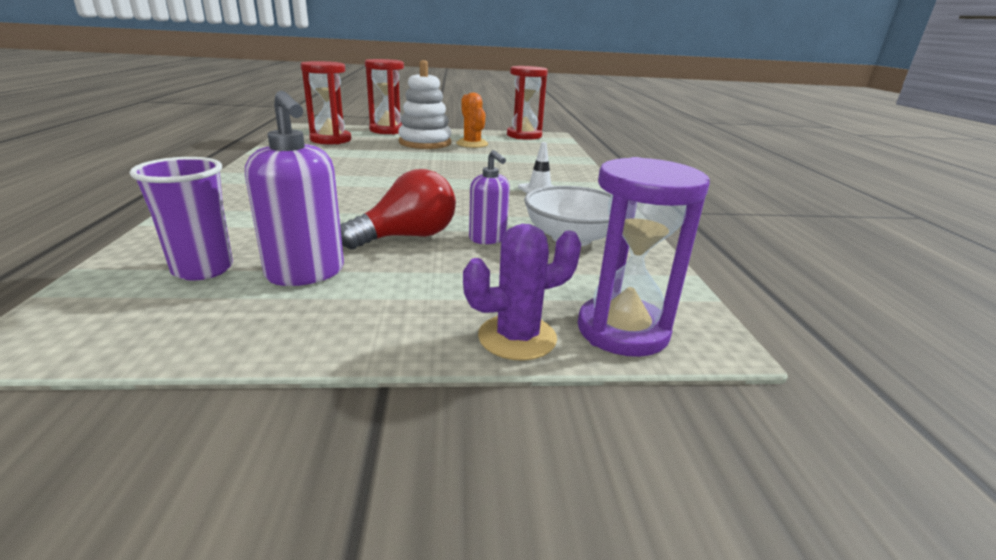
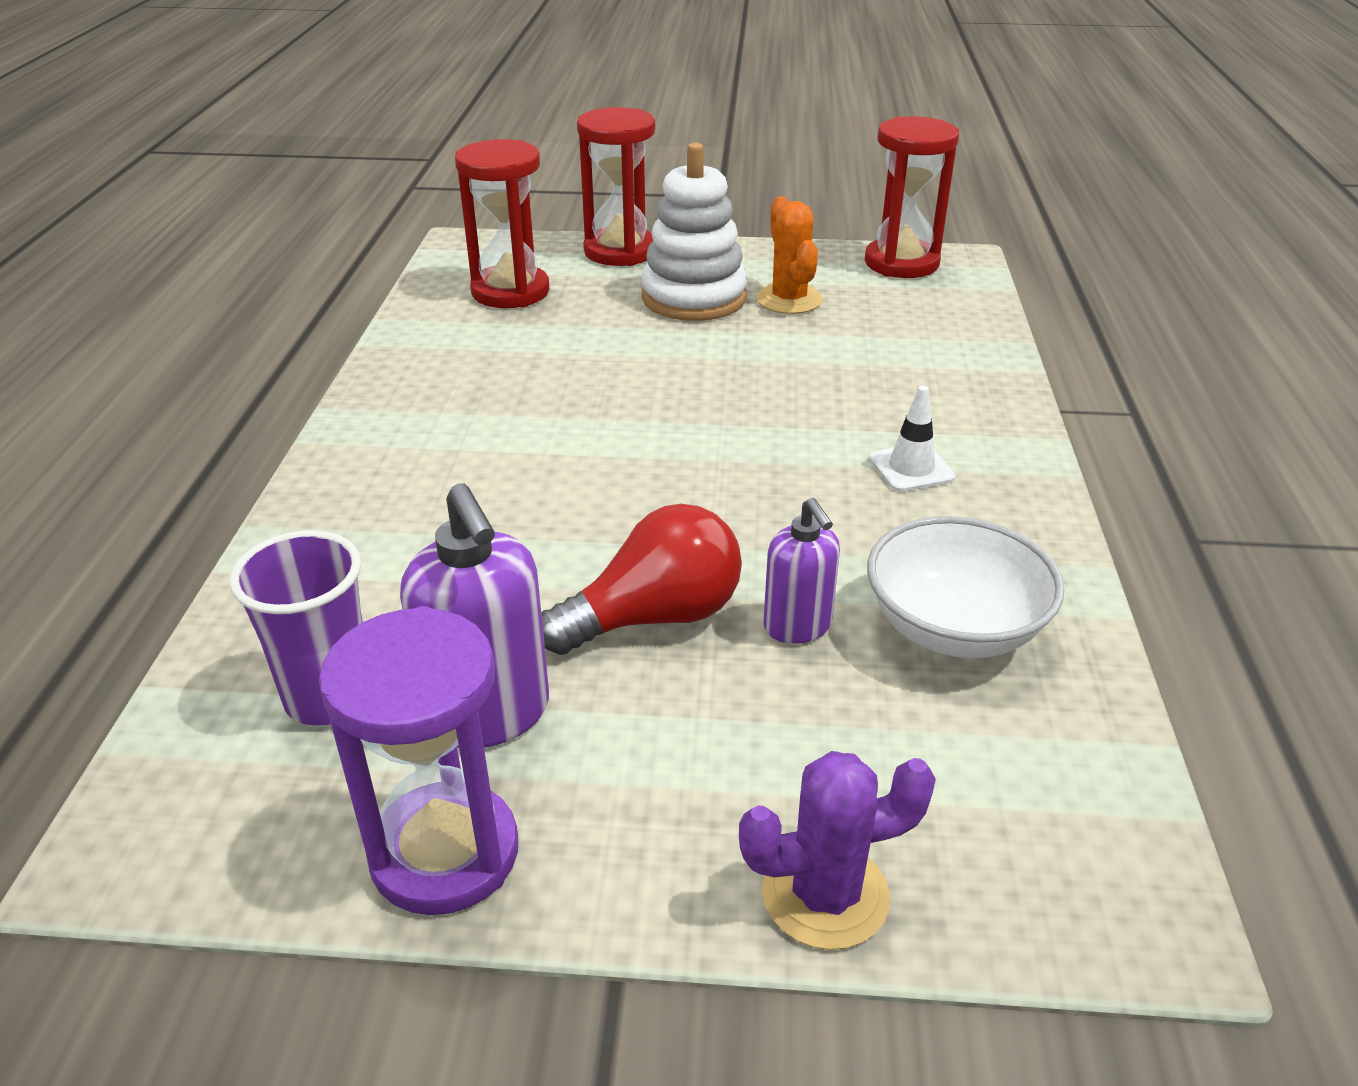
camera: 10 degrees right, 10 degrees up
(622, 330) = (1005, 889): purple hourglass -> purple hourglass (445, 853)

